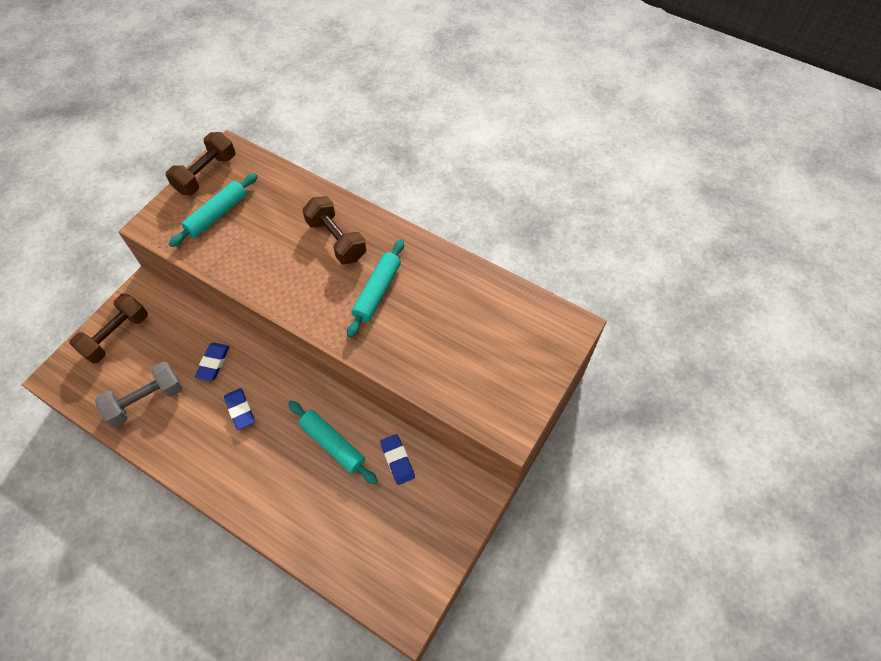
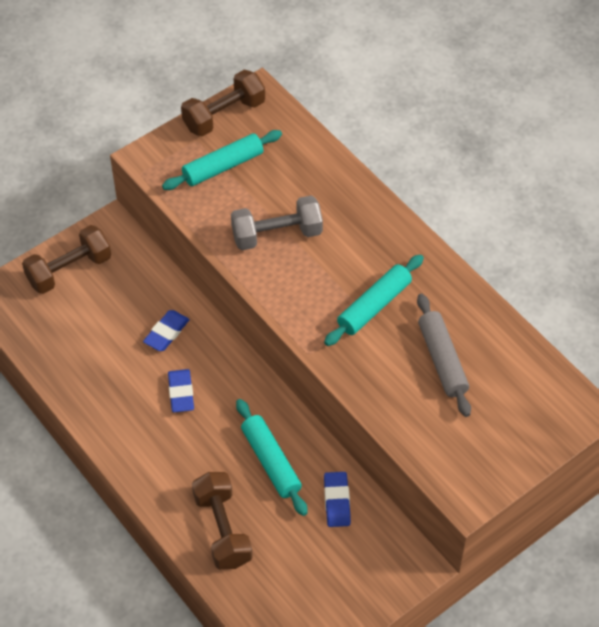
camera: 20 degrees right, 5 degrees down
(146, 401) = (83, 351): grey dumbbell -> grey dumbbell (277, 235)
(336, 240) = (348, 234): brown dumbbell -> brown dumbbell (222, 529)
(447, 319) = (442, 360): none -> grey rolling pin

